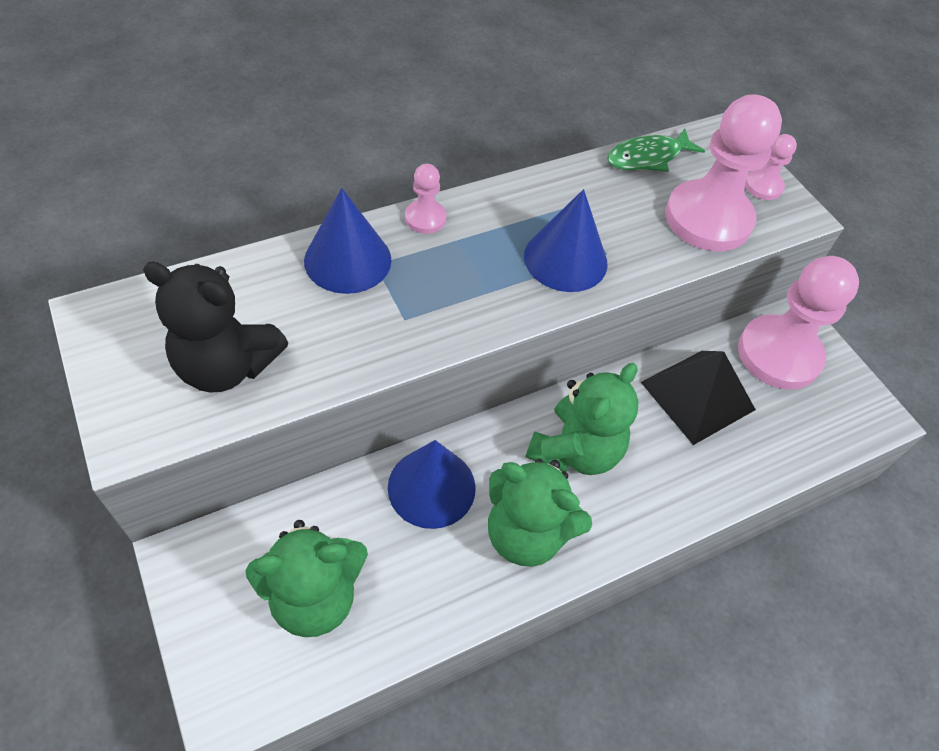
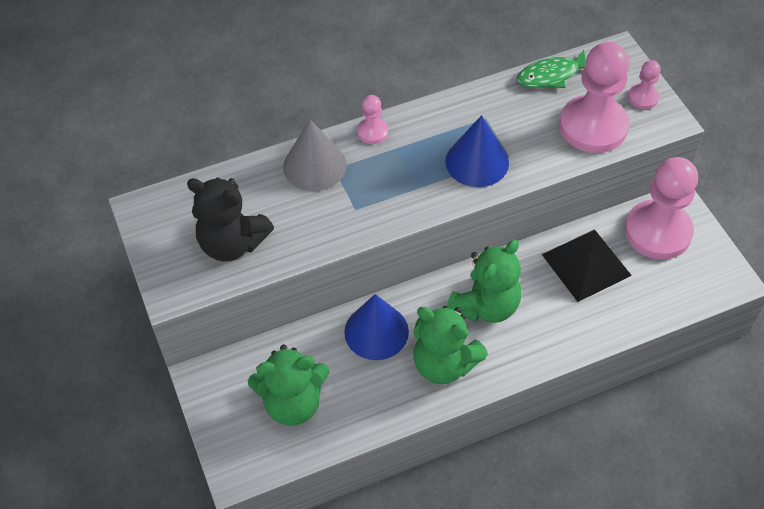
camera: 10 degrees right, 0 degrees up
(347, 260) = (314, 165): blue cone -> grey cone

